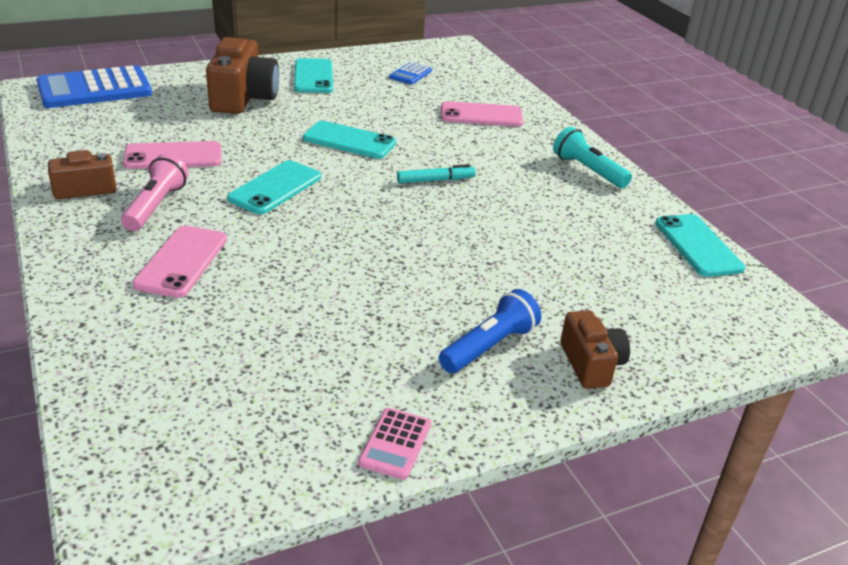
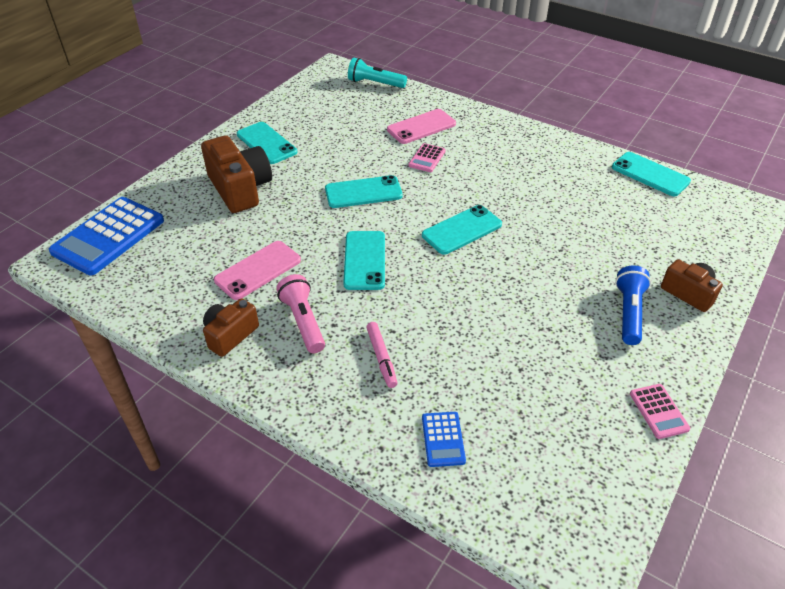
camera: 30 degrees left, 10 degrees up
(182, 261) = (381, 358): pink phone -> pink marker
(404, 204) = (461, 230): none -> turquoise phone
(410, 74) = (332, 110): blue calculator -> blue calculator (443, 439)
(435, 180) = (457, 199): turquoise marker -> none
(451, 139) = (427, 158): none -> pink calculator
(588, 171) = (534, 144): turquoise flashlight -> turquoise flashlight (375, 83)

